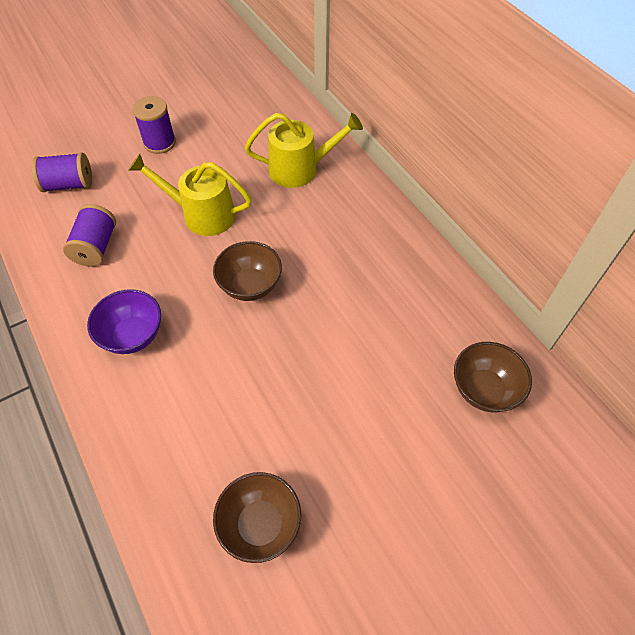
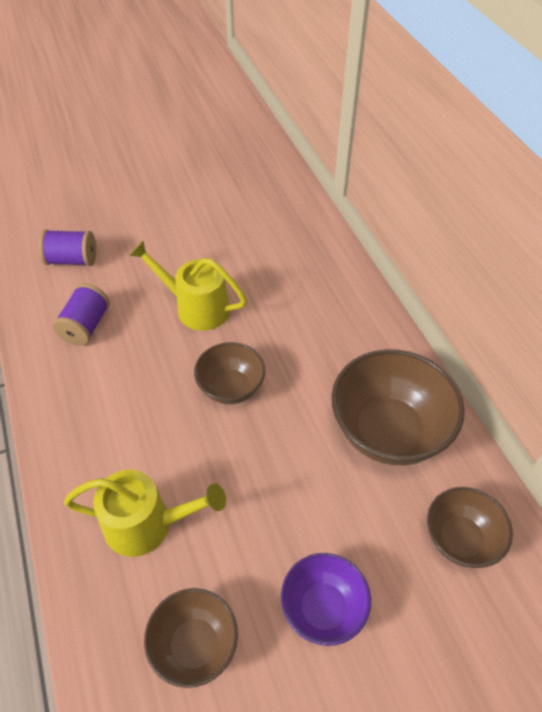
camera: 10 degrees right, 5 degrees down
(133, 335) = (104, 422): purple bowl -> purple bowl (323, 608)
(160, 143) = (168, 229): purple spool -> none
(300, 169) = (304, 273): yellow watering can -> yellow watering can (147, 524)
(404, 303) = (388, 431): none -> brown bowl

